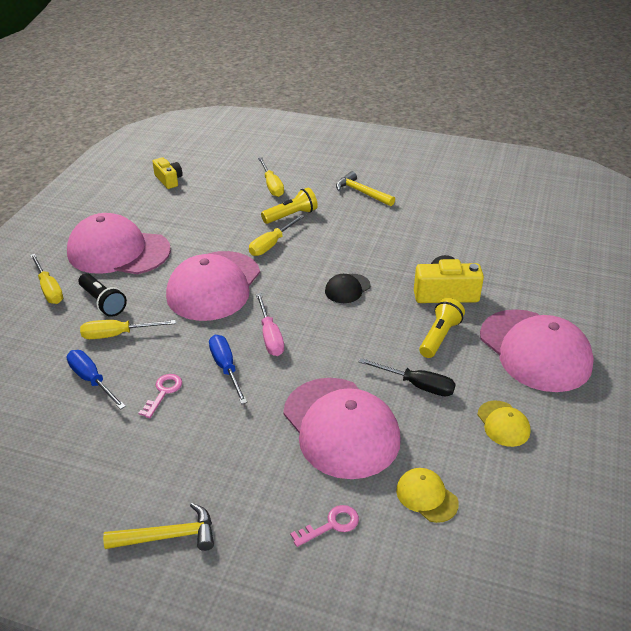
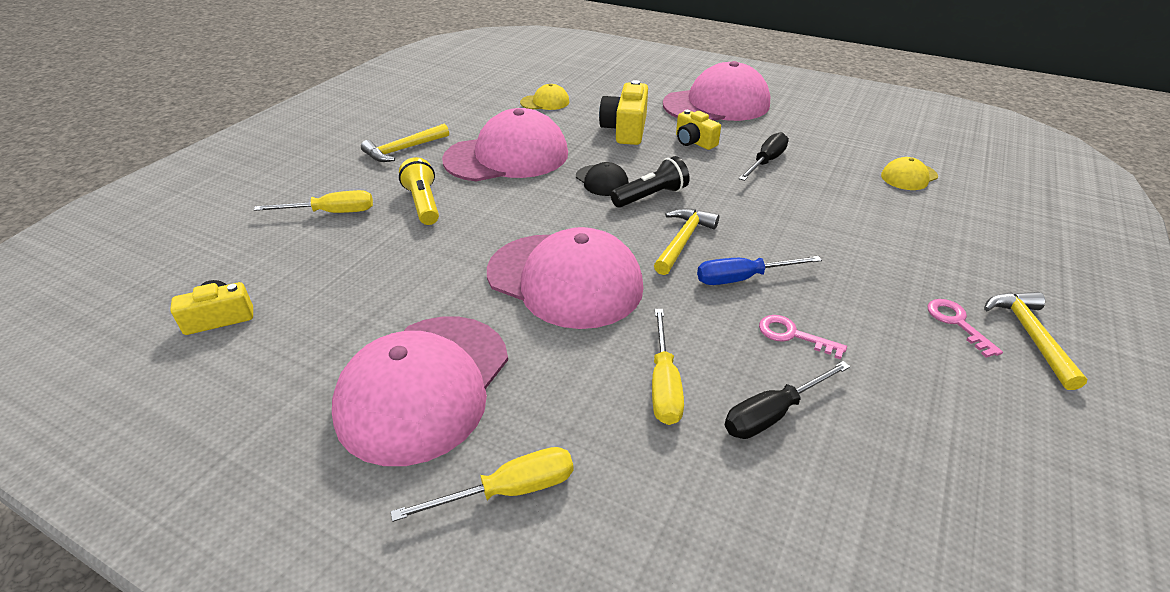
camera: 80 degrees left, 0 degrees up
(92, 380) = (772, 414): blue screwdriver -> black screwdriver
(103, 302) = (573, 405): black flashlight -> black flashlight (650, 196)
(270, 336) = (683, 240): pink screwdriver -> yellow hammer
(271, 244) = (485, 224): yellow screwdriver -> none
(331, 525) = (963, 227): pink key -> pink key (957, 323)
(341, 427) = (832, 209): pink cap -> pink cap (507, 156)
(439, 337) = (694, 142): yellow flashlight -> yellow camera
(503, 424) = (812, 131): yellow cap -> yellow cap (545, 102)

